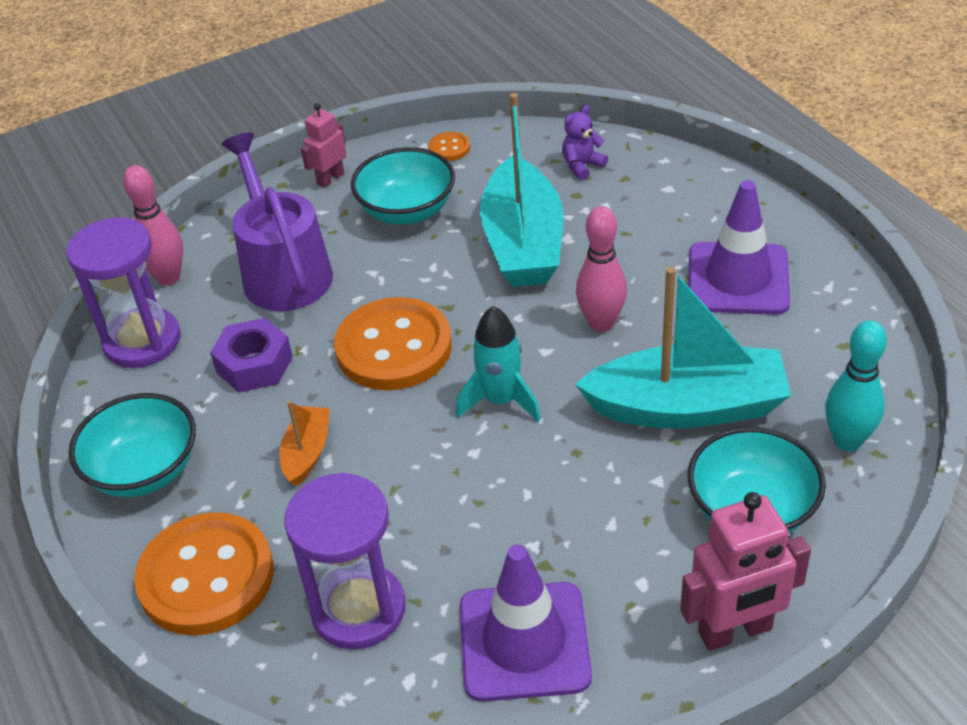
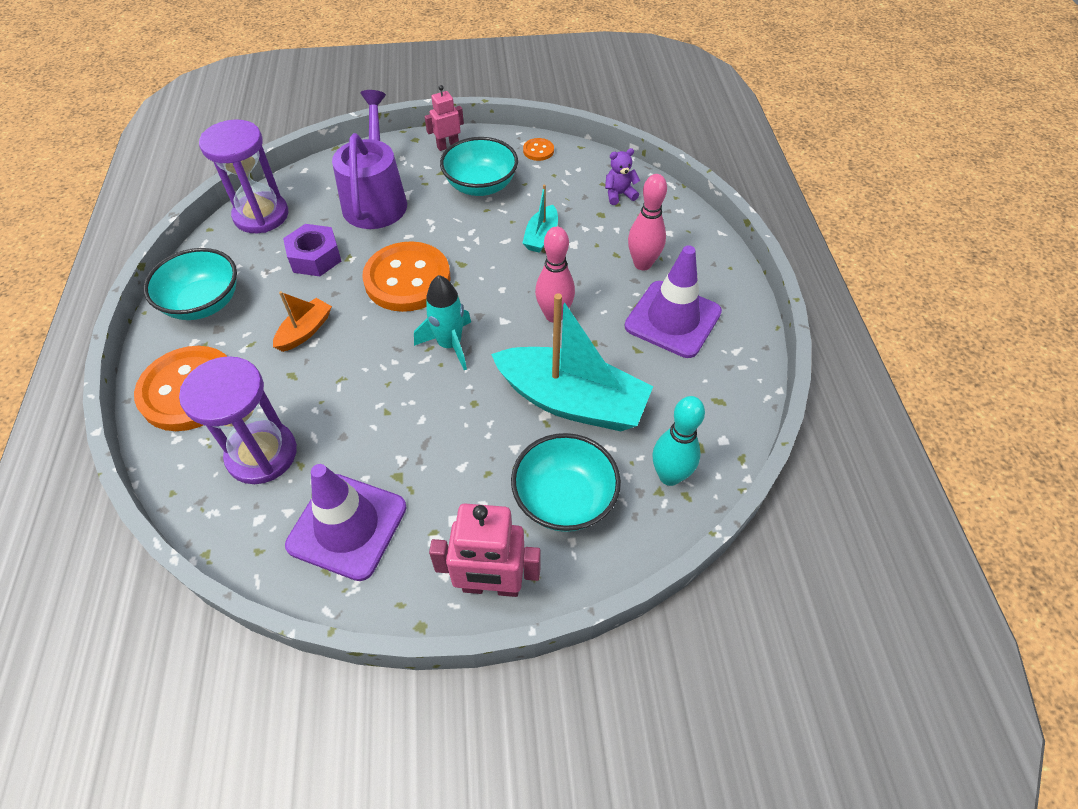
camera: 20 degrees right, 10 degrees up
(168, 278) = (305, 178): pink bowling pin -> pink bowling pin (642, 264)
(523, 243) = (541, 236): turquoise boat -> turquoise boat, size x0.47

